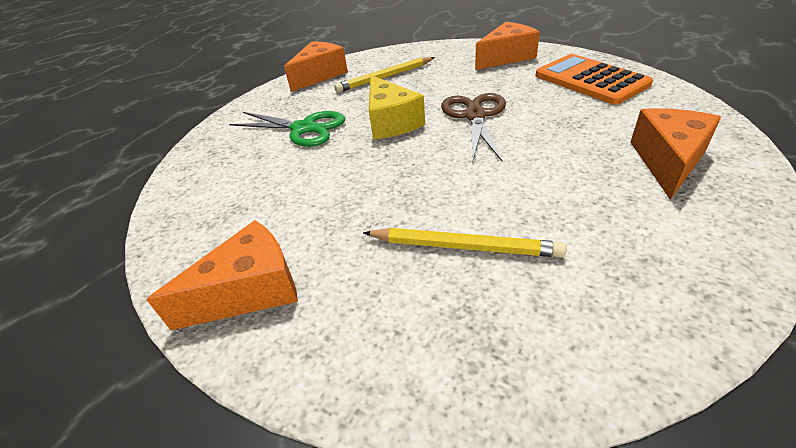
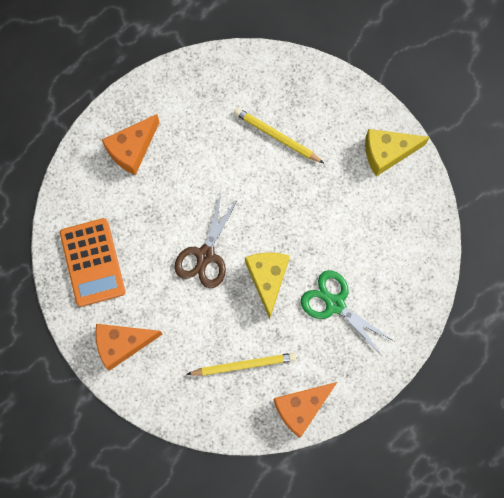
camera: 165 degrees left, 35 degrees up
(250, 290) = (387, 153): orange cheese -> yellow cheese

